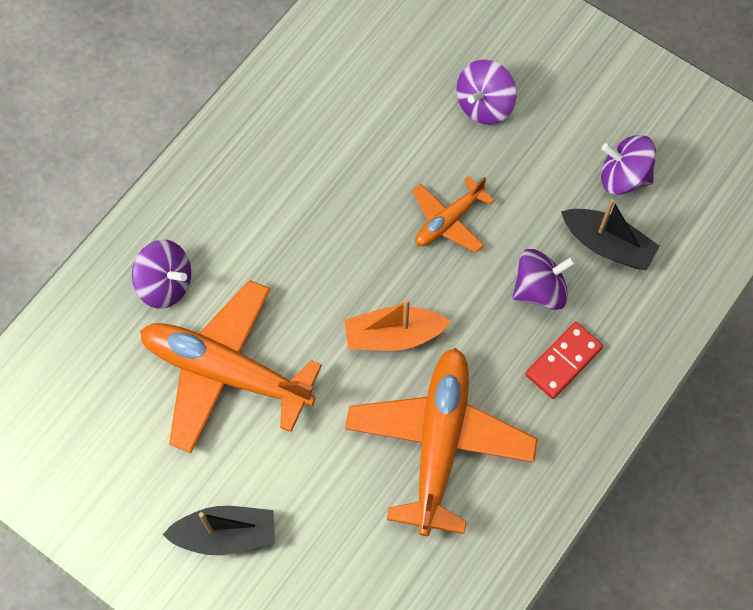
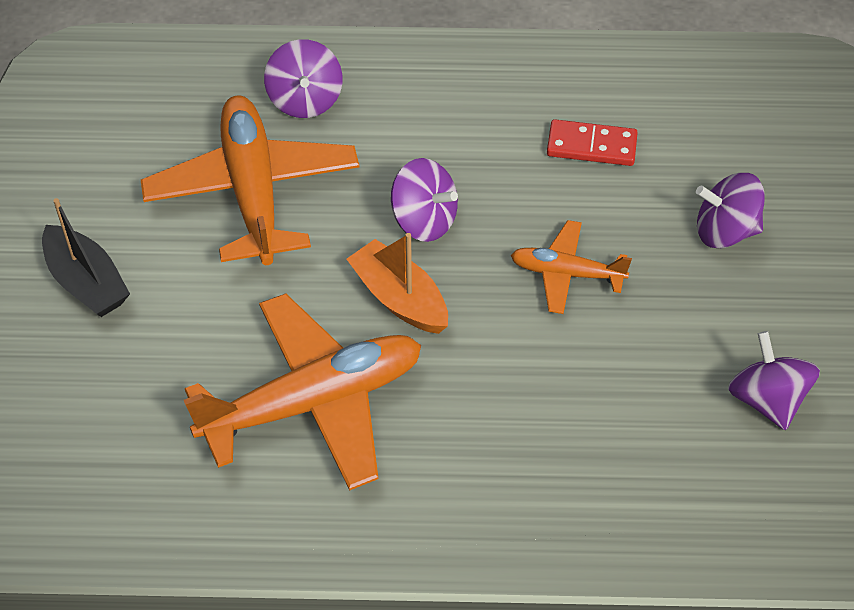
camera: 55 degrees right, 15 degrees down
(539, 289) = (561, 396): purple spinning top -> purple spinning top (424, 221)
(563, 361) = (497, 464): red domino -> red domino (591, 146)
(607, 245) = (671, 430): black boat -> none

